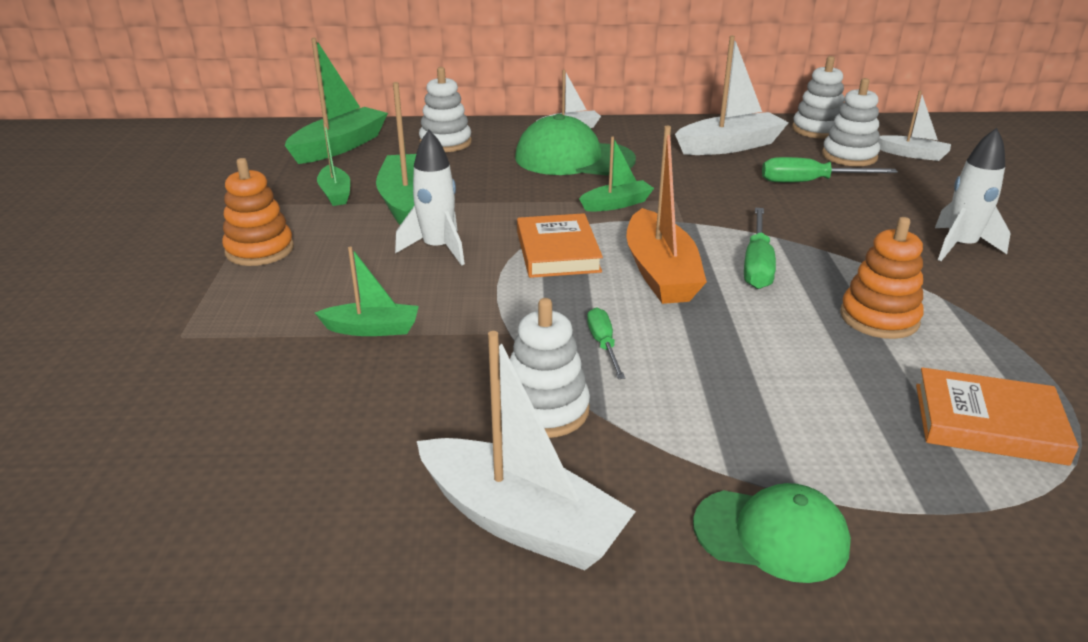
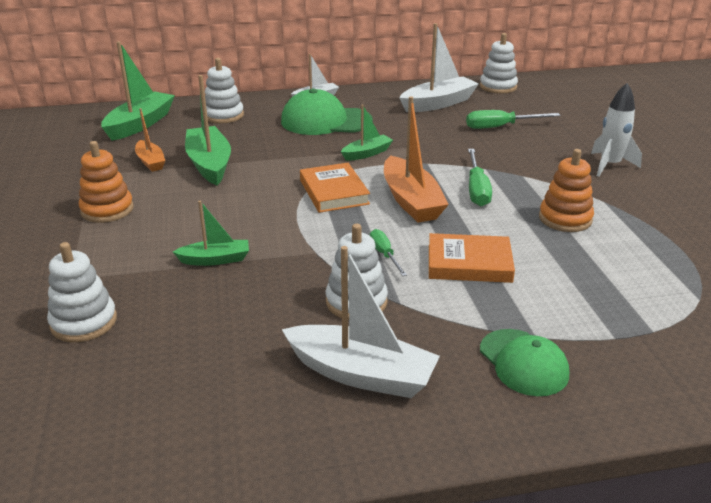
camera: 10 degrees left, 0 degrees up
(335, 193) = (150, 162): green boat -> orange boat
(438, 249) = (244, 197): white rocket -> none
(771, 535) = (523, 362): green cap -> green cap turned 60 degrees clockwise
(849, 156) = (524, 105): white stacking toy -> white stacking toy (84, 322)
(913, 154) = (567, 101): white boat -> none
(988, 423) = (644, 279): orange book -> orange book (469, 263)

